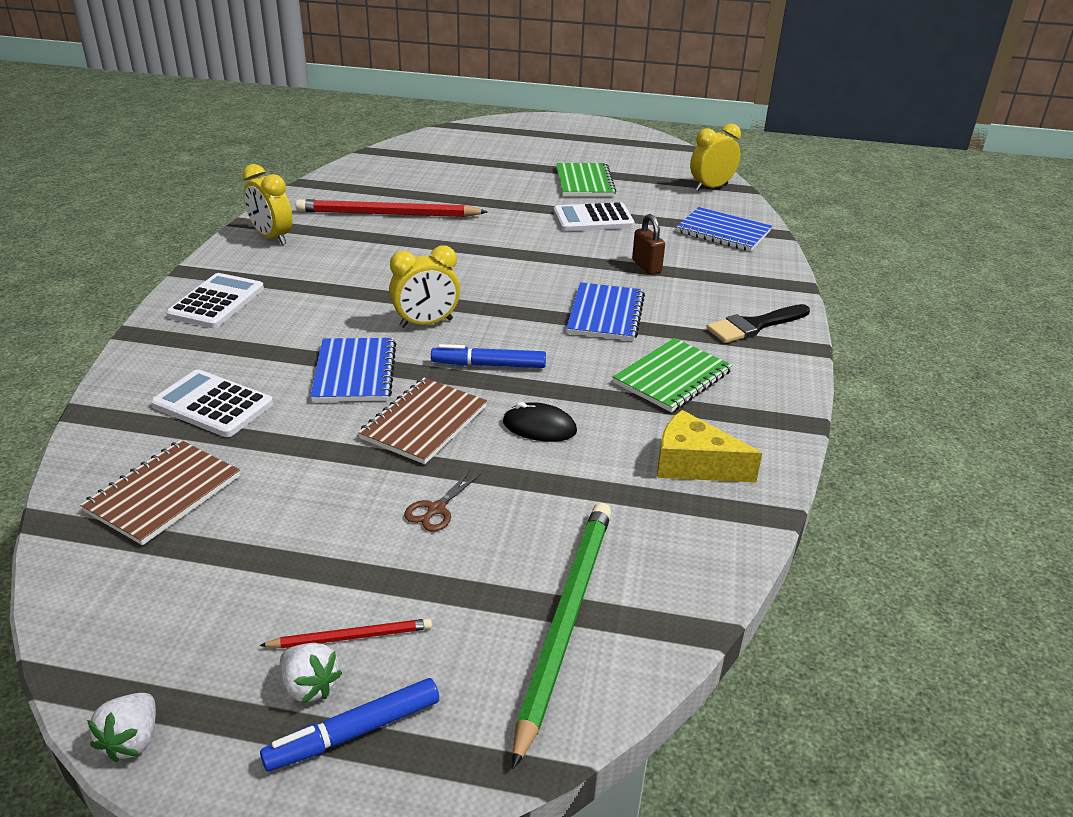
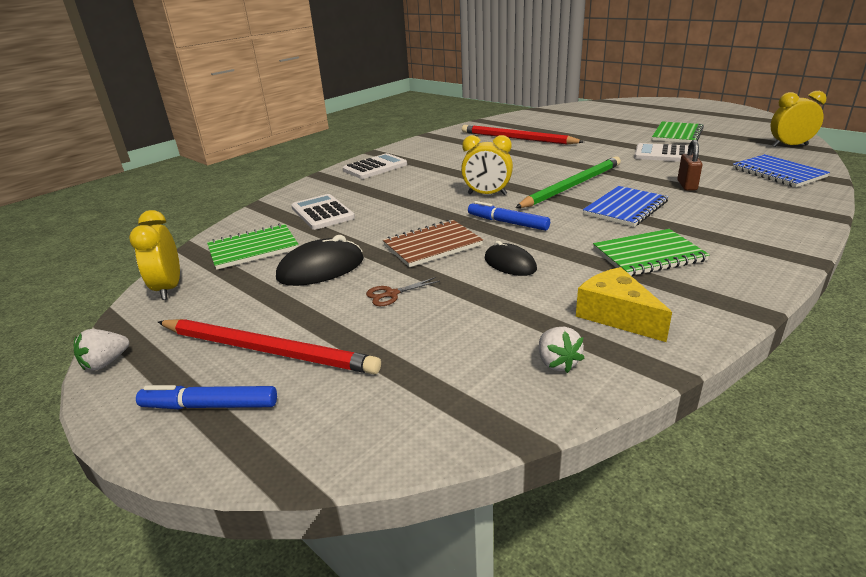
camera: 35 degrees right, 5 degrees down
(163, 494) = (253, 248): brown notebook -> green notebook
(272, 237) = (436, 142): yellow clock -> yellow clock (169, 288)
(305, 499) = (321, 269): none -> black mouse
(309, 686) = (216, 369): white strawberry -> white strawberry (557, 363)
(351, 637) = (267, 350): red pencil -> red pencil, size x2.08
(355, 372) = (416, 211): blue notebook -> none
(565, 621) = (411, 389): green pencil -> green pencil (572, 186)
(754, 326) = (758, 235): black brush -> none

